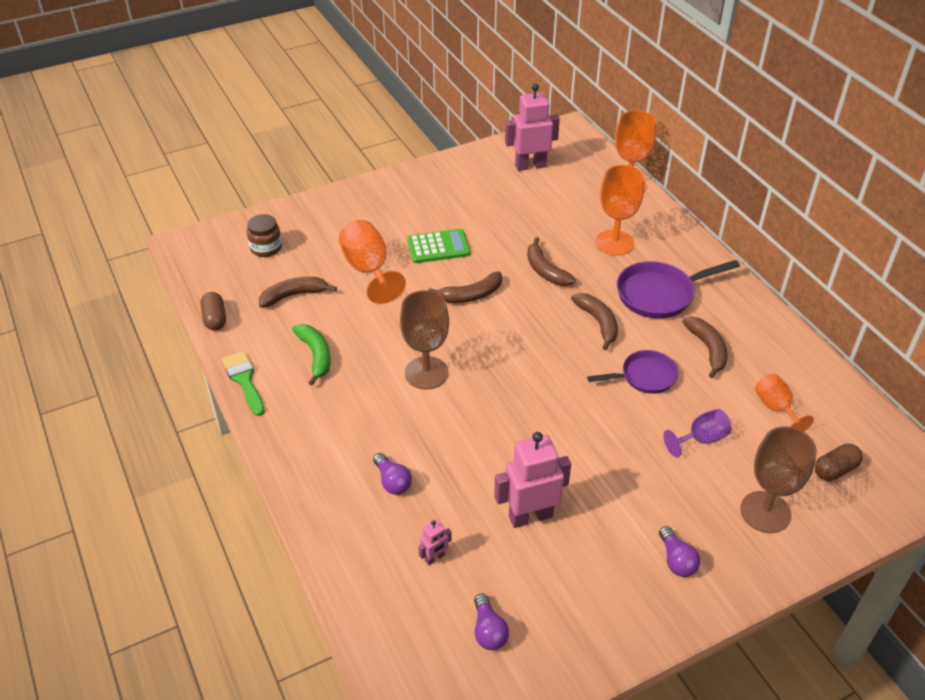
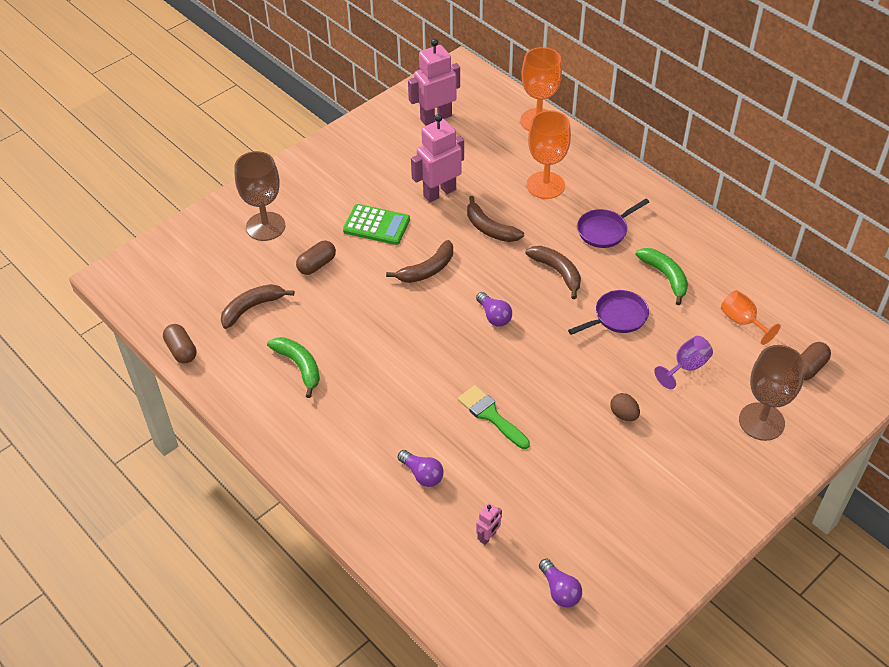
camera: 15 degrees left, 5 degrees up
(244, 380) = (238, 407): green brush -> green brush (490, 415)
(266, 248) = (202, 262): brown jar -> none
(369, 270) = (317, 265): orange goblet -> brown capsule
(426, 373) = (414, 359): brown goblet -> brown goblet (265, 226)
(438, 247) = (376, 225): green calculator -> green calculator turned 45 degrees clockwise
(530, 516) = (560, 476): pink robot -> pink robot (439, 193)
(618, 471) = (623, 414): none -> brown egg
(659, 294) = (604, 230): purple pan -> purple pan, size x0.66
(676, 560) = (700, 484): purple light bulb -> purple light bulb (494, 316)
(707, 349) = (665, 277): brown banana -> green banana

